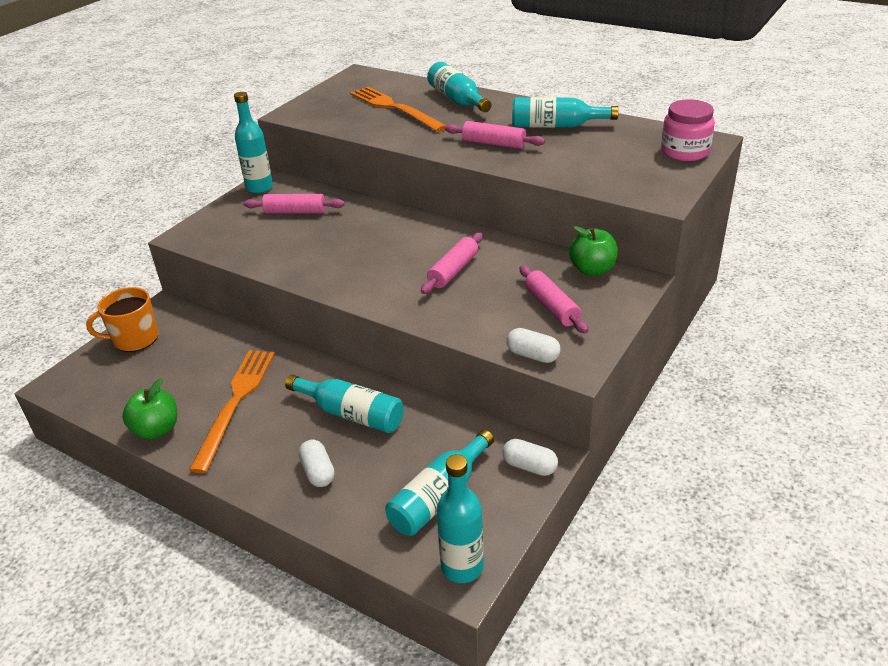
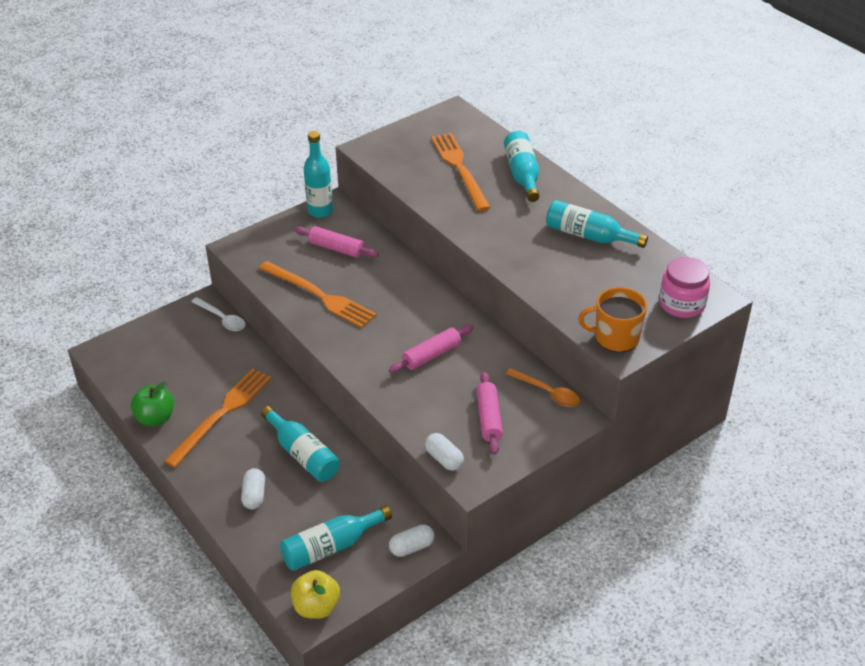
camera: 20 degrees right, 5 degrees up
(134, 339) = (171, 327): orange mug -> orange mug (615, 337)
(190, 316) = (222, 319): none -> white spoon
(301, 253) = (319, 296): none -> orange fork
(462, 567) = (316, 607): turquoise bottle -> yellow apple
(494, 143) = (519, 241): pink rolling pin -> none
(529, 466) = (411, 547): white capsule -> white capsule turned 75 degrees counterclockwise
(592, 270) = (547, 392): green apple -> orange spoon

